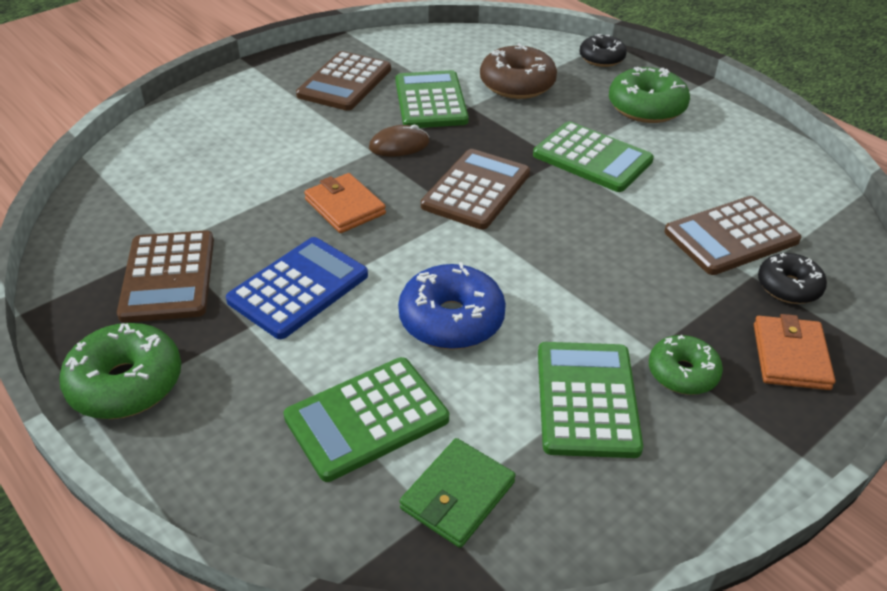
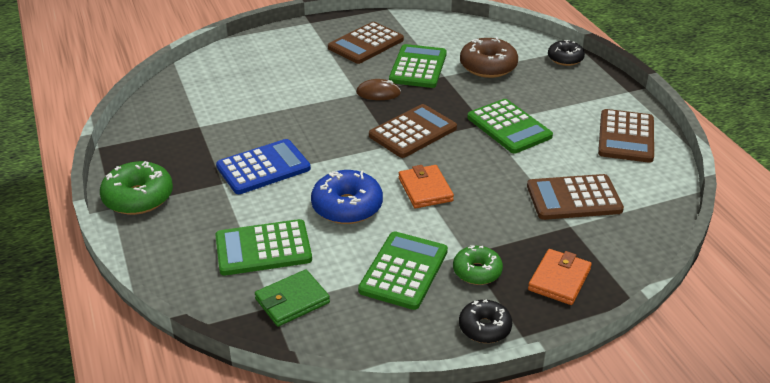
camera: 20 degrees right, 5 degrees down
(168, 277) = (190, 144): brown calculator -> brown calculator (626, 137)
(345, 207) = (319, 125): orange wallet -> orange wallet (425, 189)
(646, 107) = (574, 100): green donut -> none
(788, 287) = (591, 238): black donut -> black donut (484, 328)

